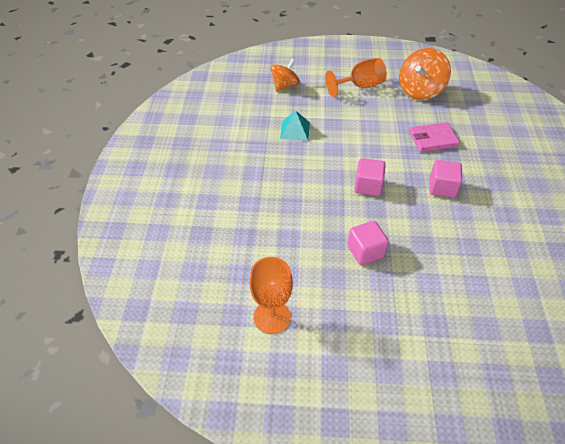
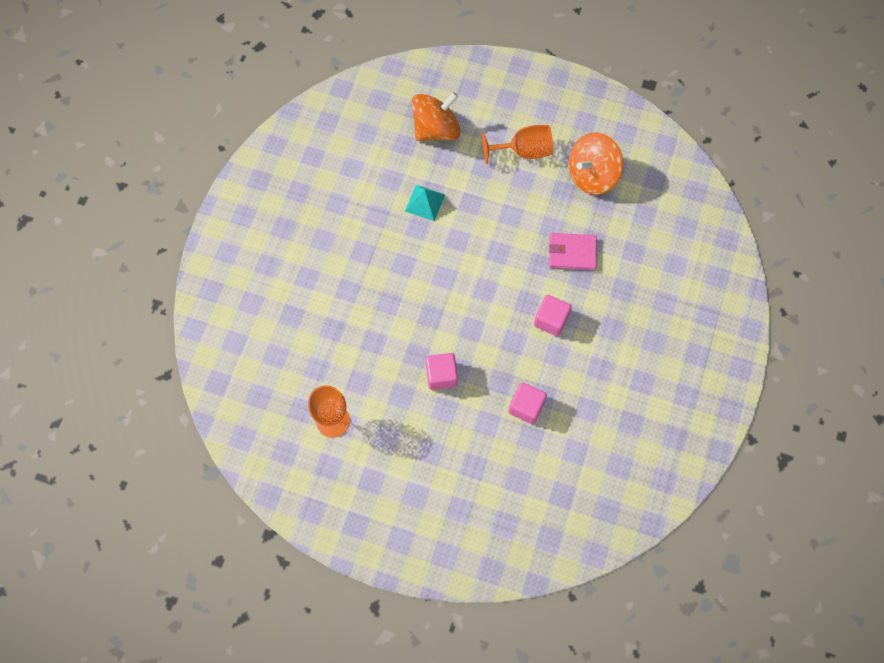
camera: 15 degrees right, 20 degrees up
(285, 85) = (436, 129): orange spinning top -> orange spinning top, size x1.50
(368, 186) = (475, 299): pink cube -> pink cube (526, 407)

